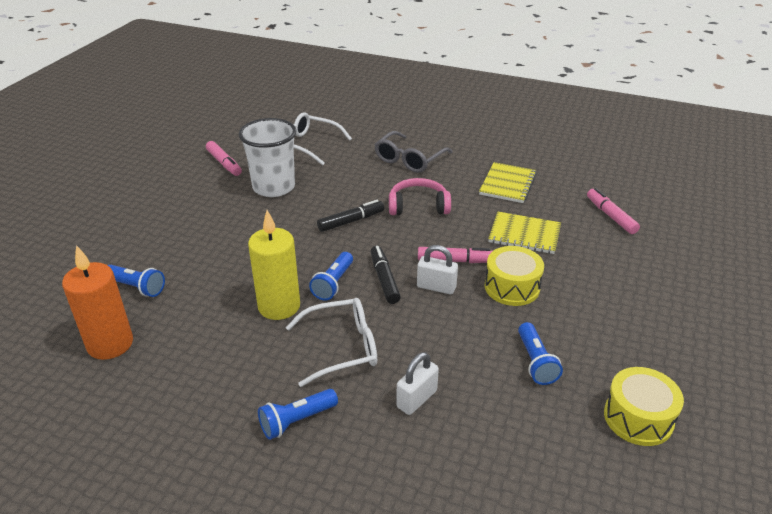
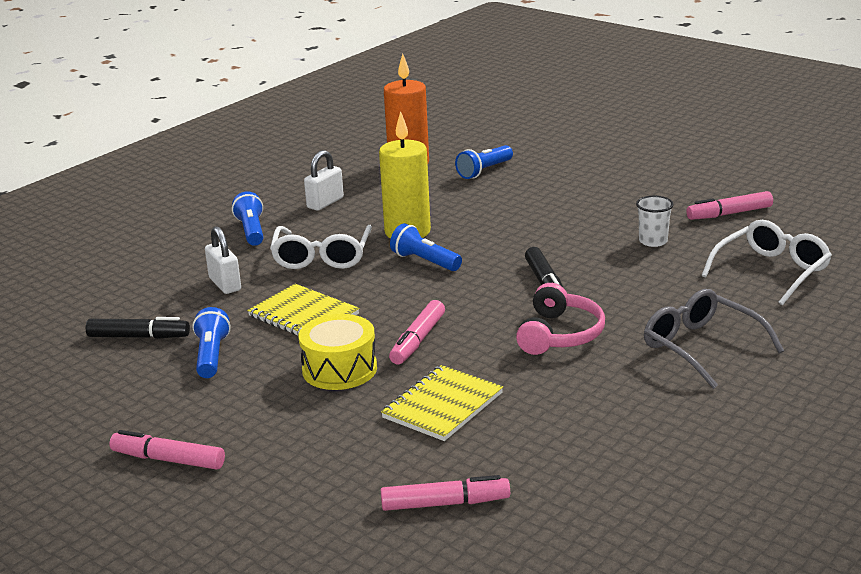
camera: 110 degrees right, 10 degrees down
(274, 187) = (653, 241): white cup -> white cup, size x0.48
(384, 279) = (412, 290): black marker -> black marker (139, 337)
(436, 287) = (376, 319): white padlock -> white padlock (325, 203)
(507, 184) = (589, 424): yellow notebook -> yellow notebook (303, 315)
(535, 362) = (211, 356): blue flashlight -> blue flashlight turned 75 degrees clockwise
(638, 418) = (87, 396): yellow drum -> none
(667, 335) = (168, 460): none -> pink marker

